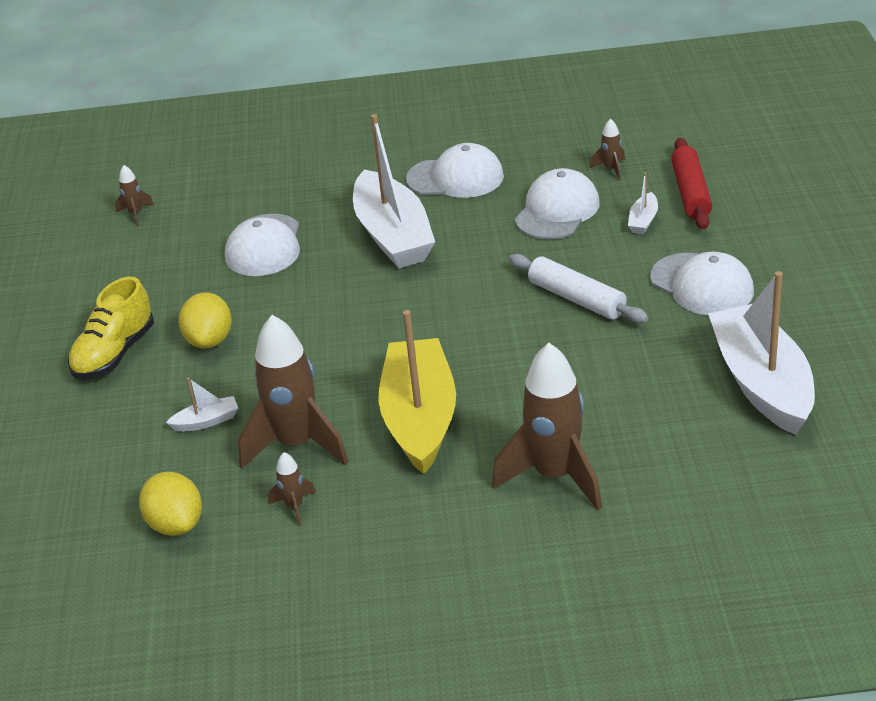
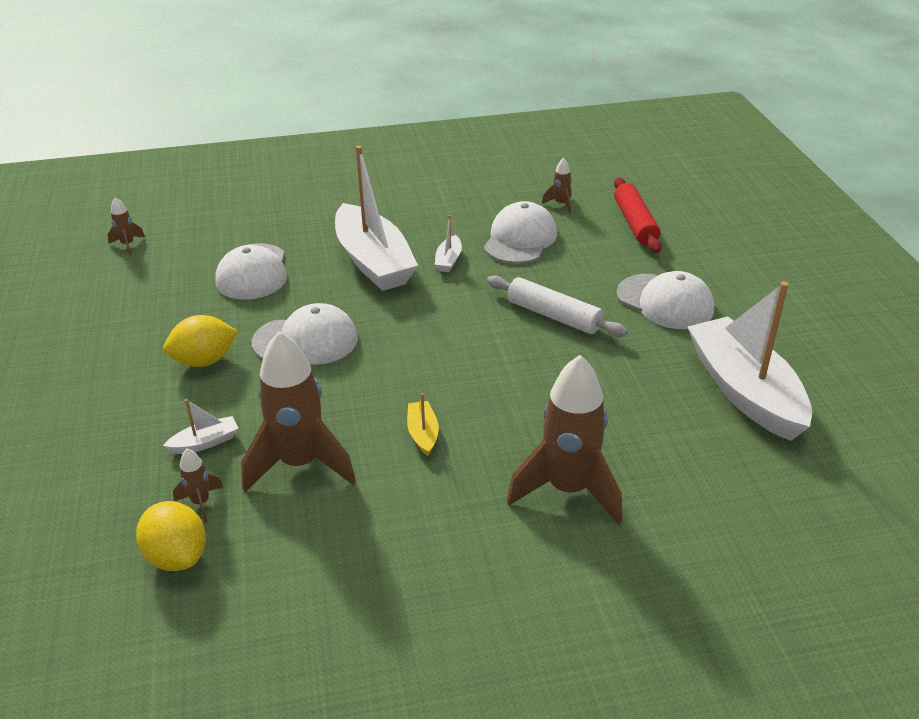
camera: 10 degrees left, 0 degrees up
(114, 354) = (108, 376): yellow shoe -> none
(209, 340) = (204, 361): yellow lemon -> yellow lemon turned 75 degrees clockwise
(294, 506) = (304, 532): brown rocket -> brown rocket (201, 503)
(420, 418) = (423, 433): yellow boat -> yellow boat, size x0.40
(455, 178) = (424, 212): white cap -> white cap (306, 340)
(643, 220) = (599, 247): white boat -> white boat (448, 260)

